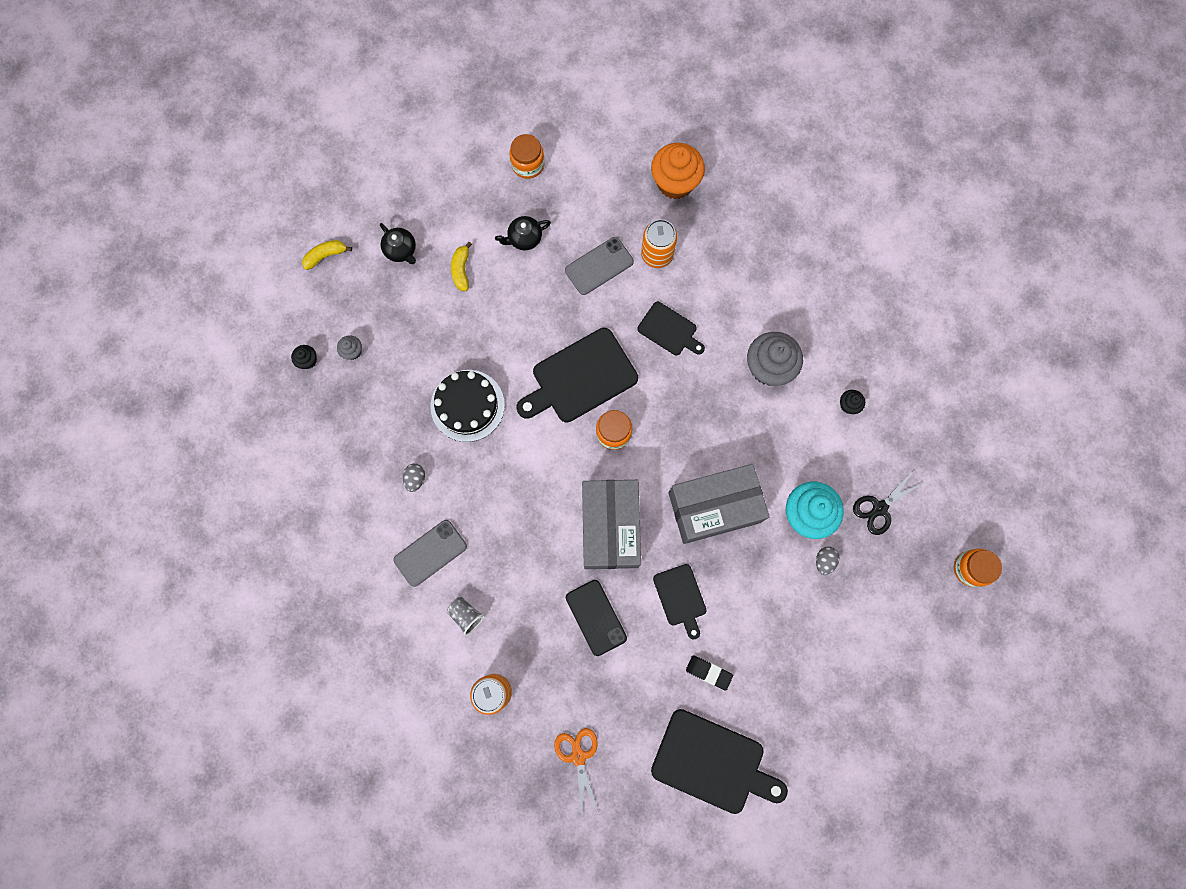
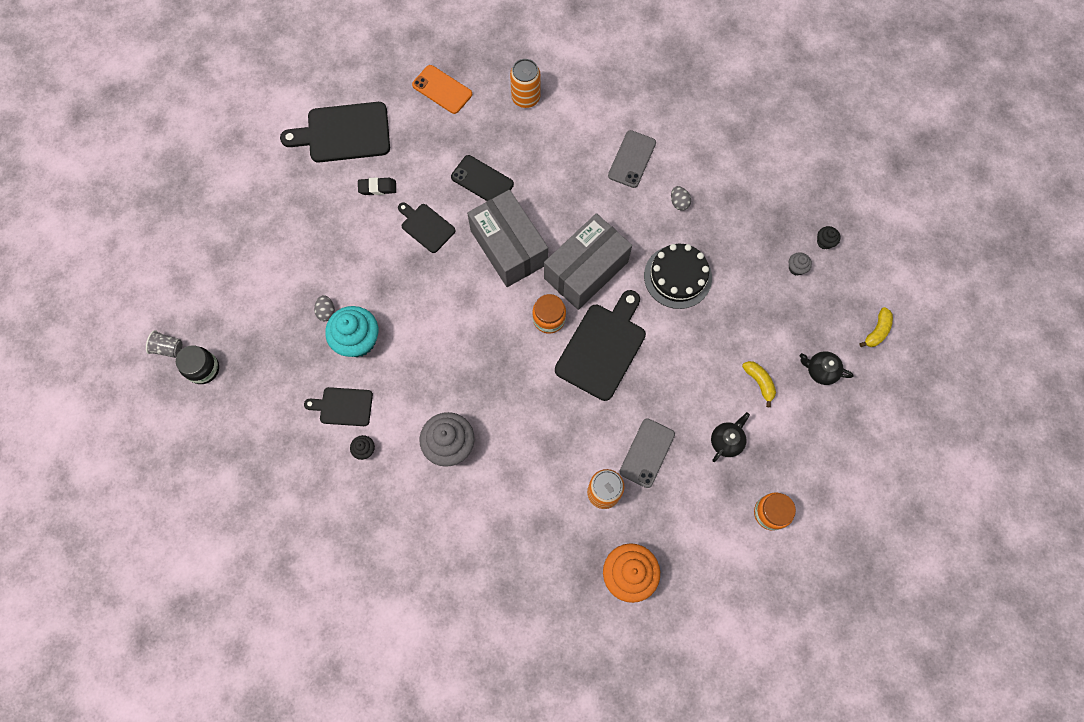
camera: 150 degrees right, 5 degrees down
(466, 615) = (578, 133): grey cup -> grey cup (168, 348)
(578, 756) = (442, 89): orange scissors -> orange phone
(669, 330) = (553, 429): black cutting board -> black cutting board (343, 406)
(714, 507) = (435, 305): grey box -> grey box (586, 270)
(880, 508) = (299, 377): black scissors -> none
(970, 568) = (203, 369): orange jar -> black jar

